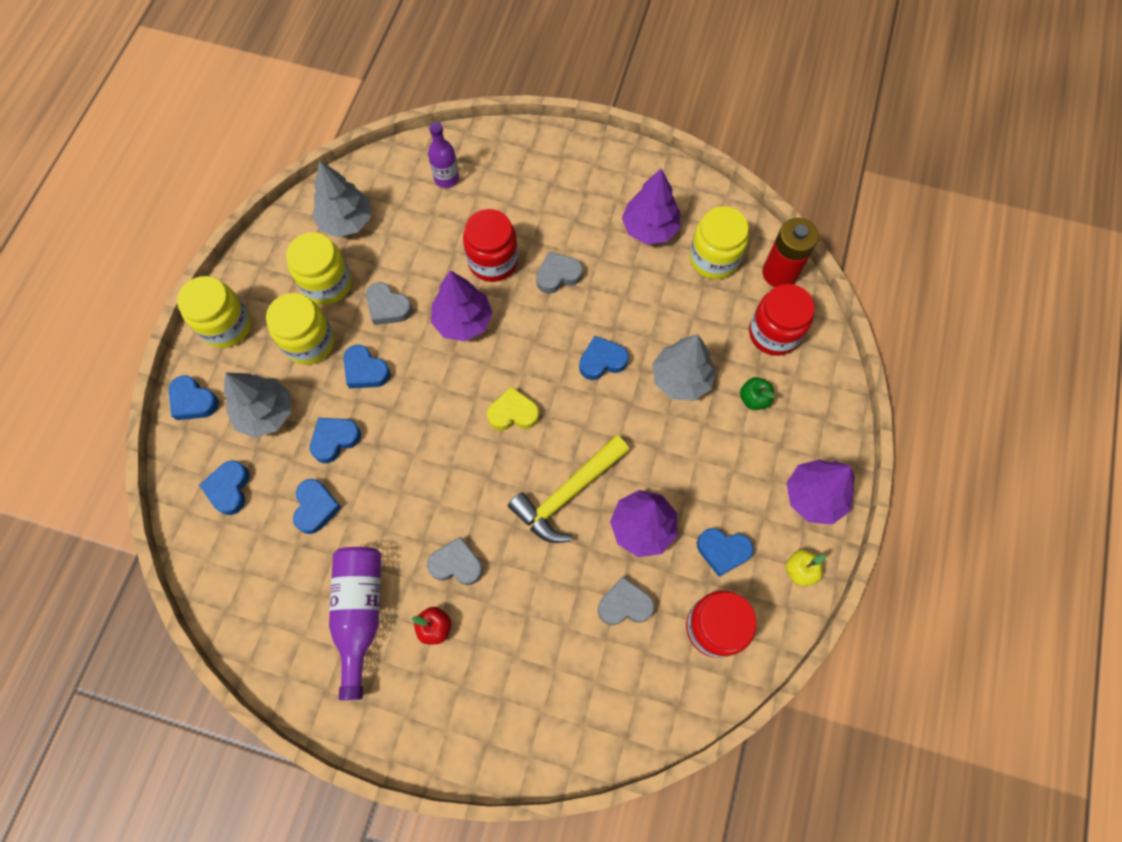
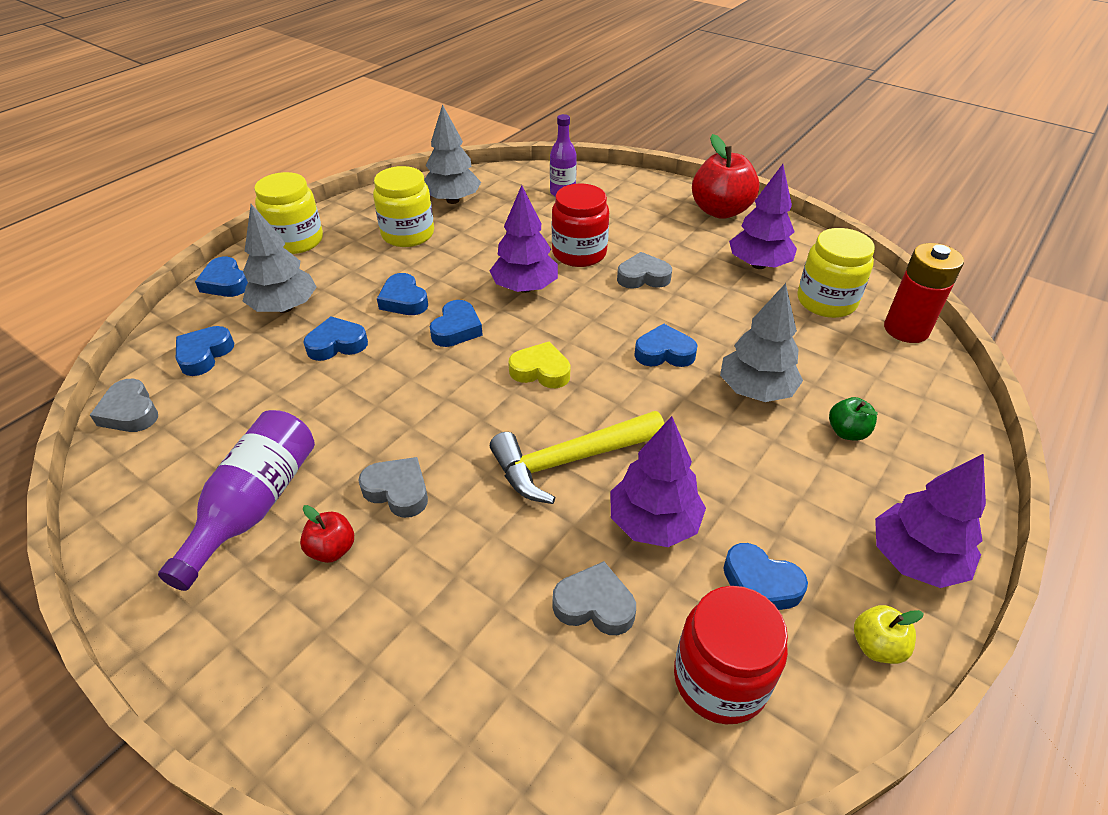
camera: 20 degrees right, 25 degrees down
(309, 342) = (363, 268): yellow jar -> none
(316, 507) = (278, 393): blue heart -> blue heart (456, 329)
(388, 307) = (455, 262): grey heart -> grey heart (130, 412)
(599, 162) = (720, 211): none -> red apple
(773, 333) = (888, 378): red jar -> none

